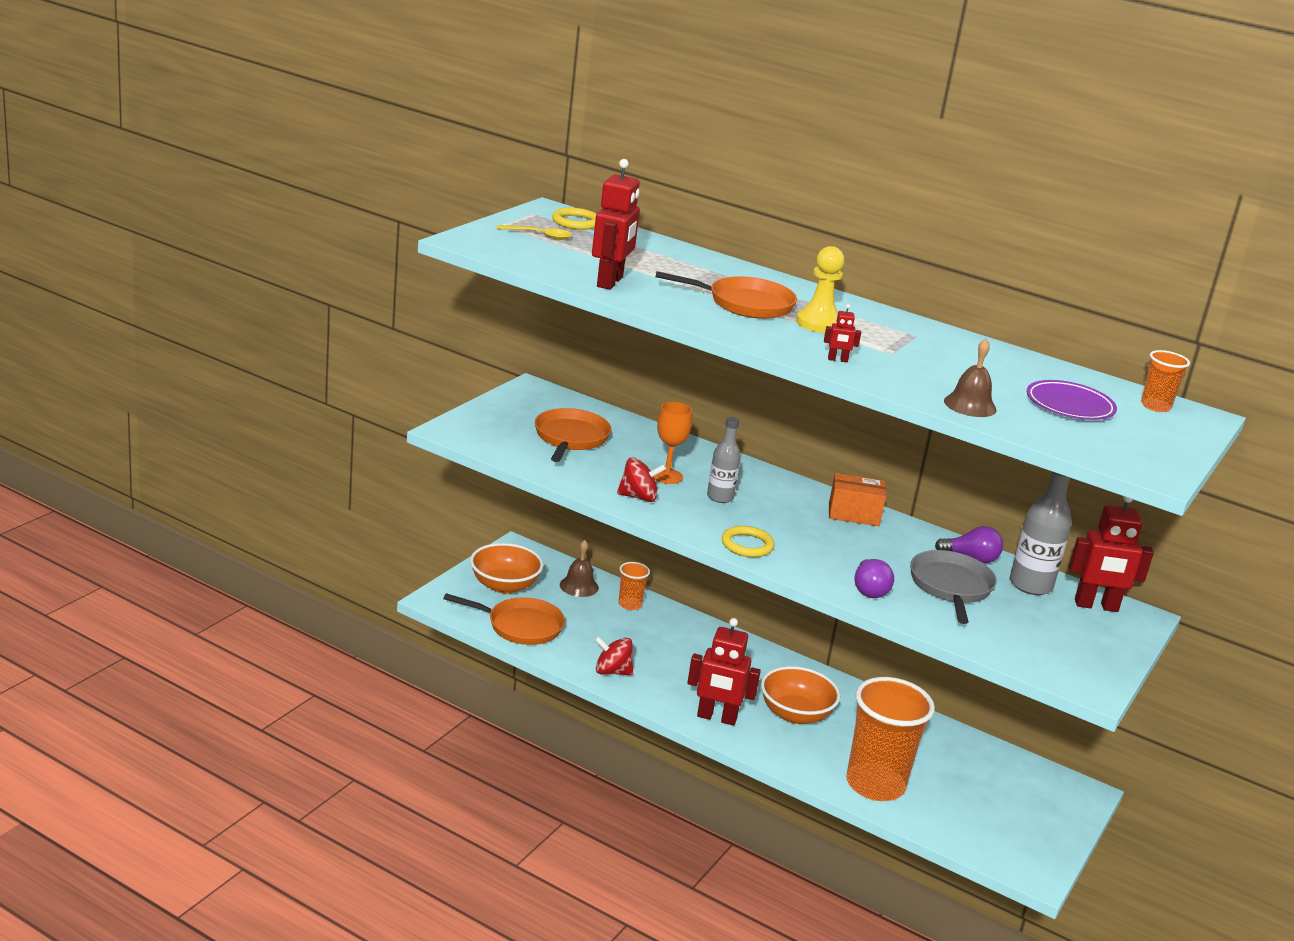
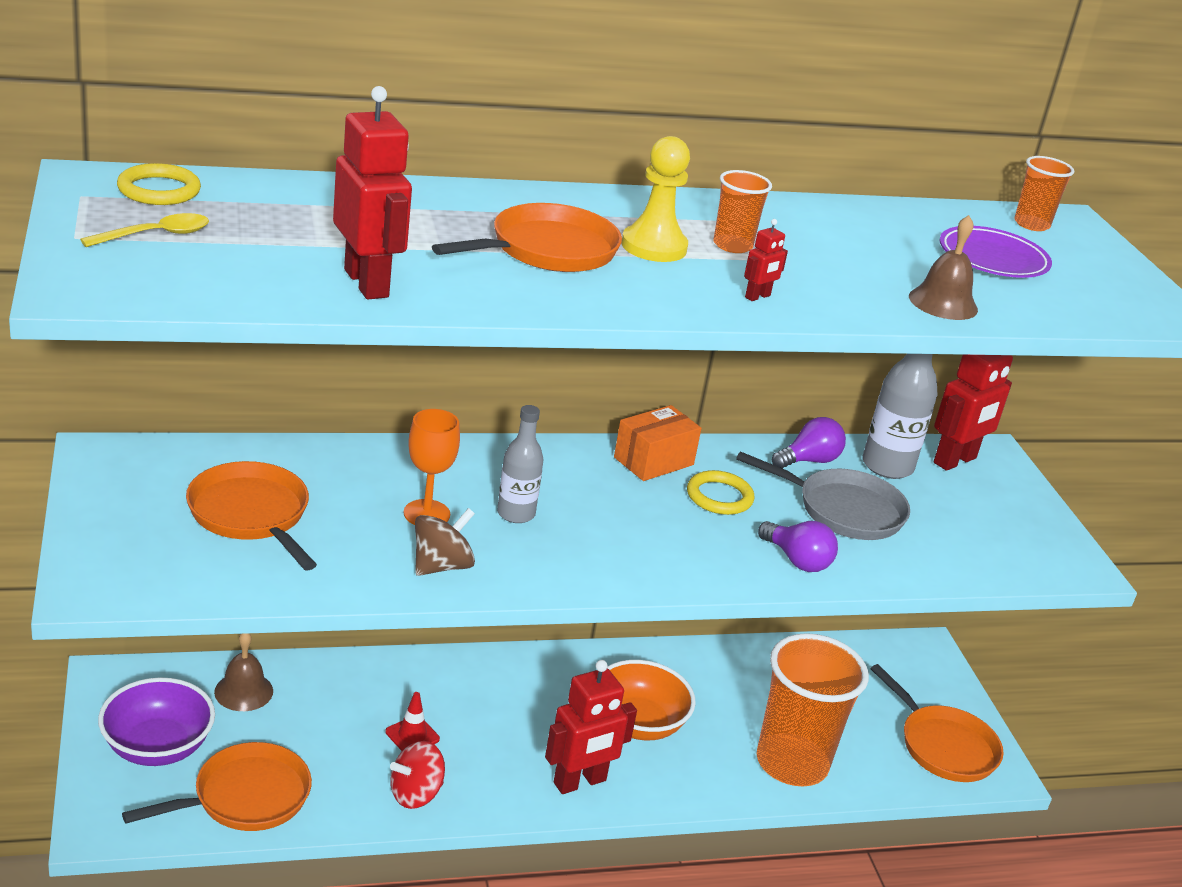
camera: 45 degrees left, 5 degrees up
(504, 585) = (157, 747): orange bowl -> purple bowl
(630, 604) = (327, 682): orange cup -> orange cup (732, 245)
(638, 497) = (441, 566): red spinning top -> brown spinning top
(646, 649) = (412, 735): none -> red traffic cone
(747, 545) = (628, 569): yellow ring -> yellow ring (719, 497)
(951, 587) = (843, 510): grey pan -> grey pan turned 150 degrees clockwise
(1009, 839) = (943, 746): none -> orange pan

